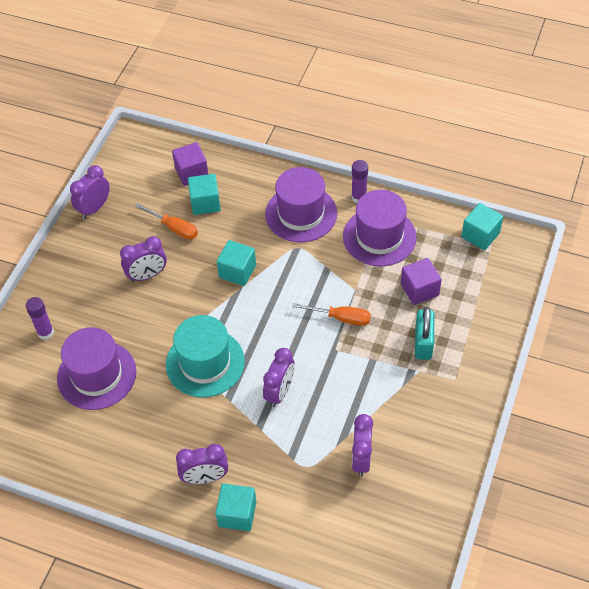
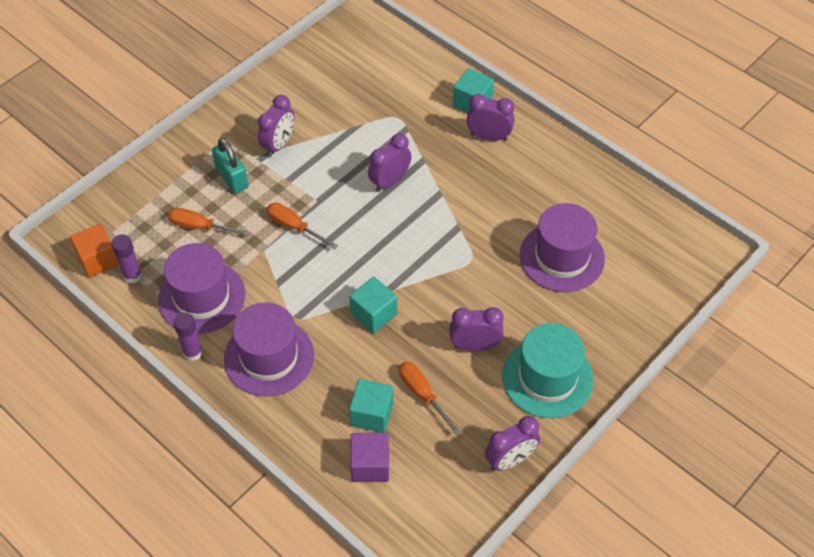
camera: 160 degrees left, 0 degrees up
(45, 332) = (605, 320): purple glue stick -> purple glue stick (132, 276)
(205, 363) = (449, 231): turquoise hat -> turquoise hat (547, 378)
(361, 459) = (347, 107): purple clock -> purple clock (278, 145)
(419, 289) = (200, 227): purple cube -> orange screwdriver
(423, 342) = (232, 178): turquoise padlock -> turquoise padlock turned 60 degrees counterclockwise
(480, 235) = (98, 260): turquoise cube -> orange cube

